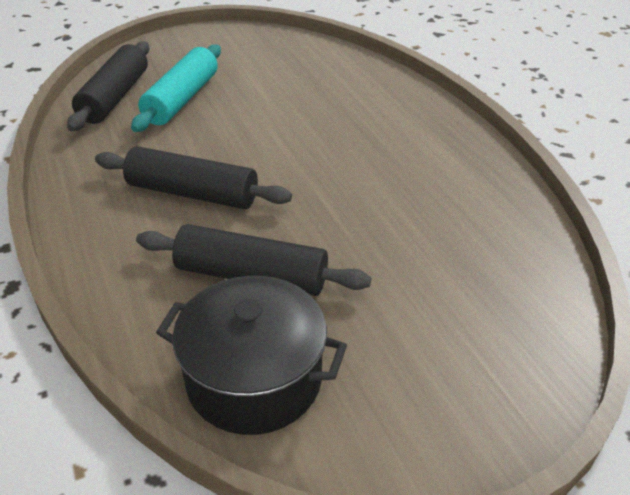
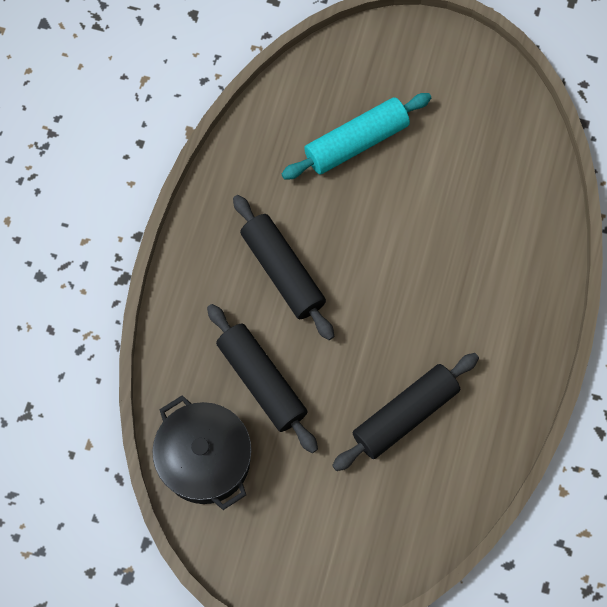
camera: 40 degrees right, 30 degrees up
(115, 97) = (307, 102): black rolling pin -> black rolling pin (405, 415)

